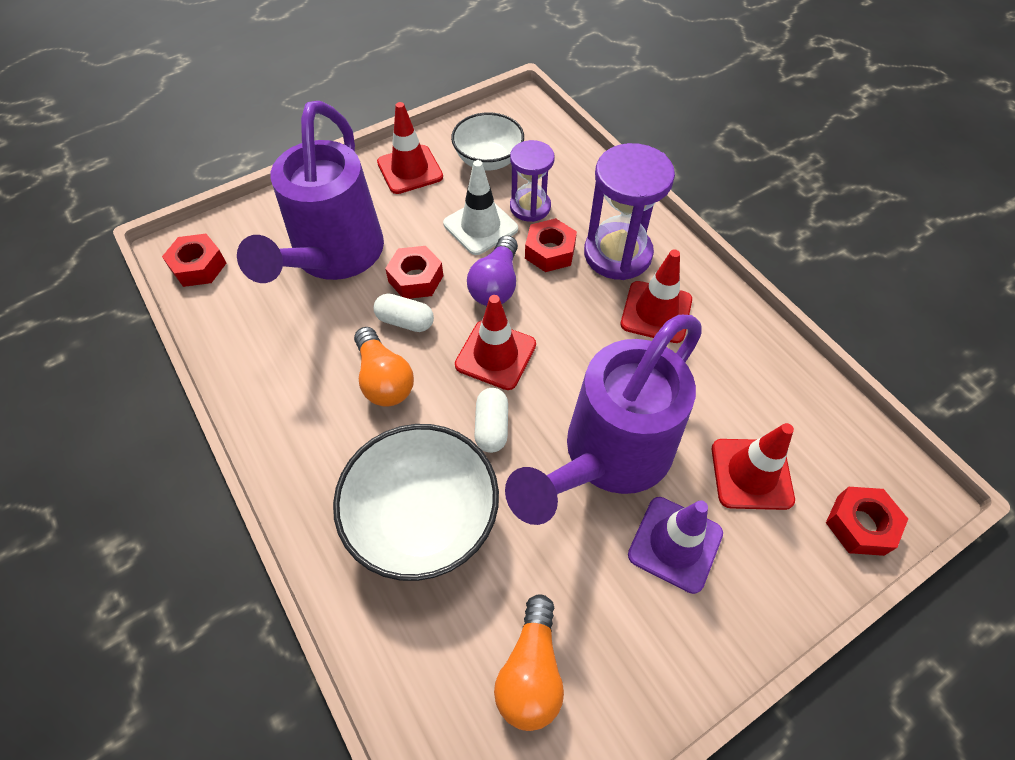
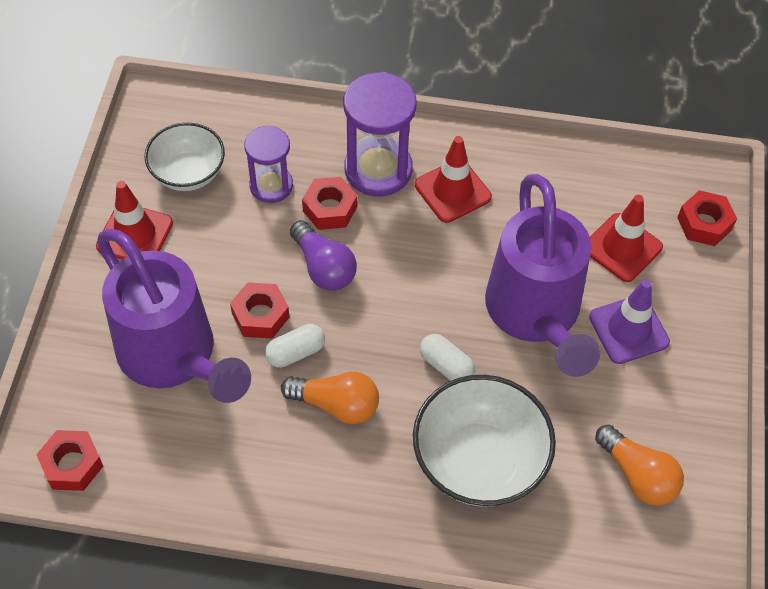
camera: 50 degrees left, 0 degrees up
(480, 226) = (254, 233): white traffic cone -> none
(495, 355) = (388, 317): red traffic cone -> none

